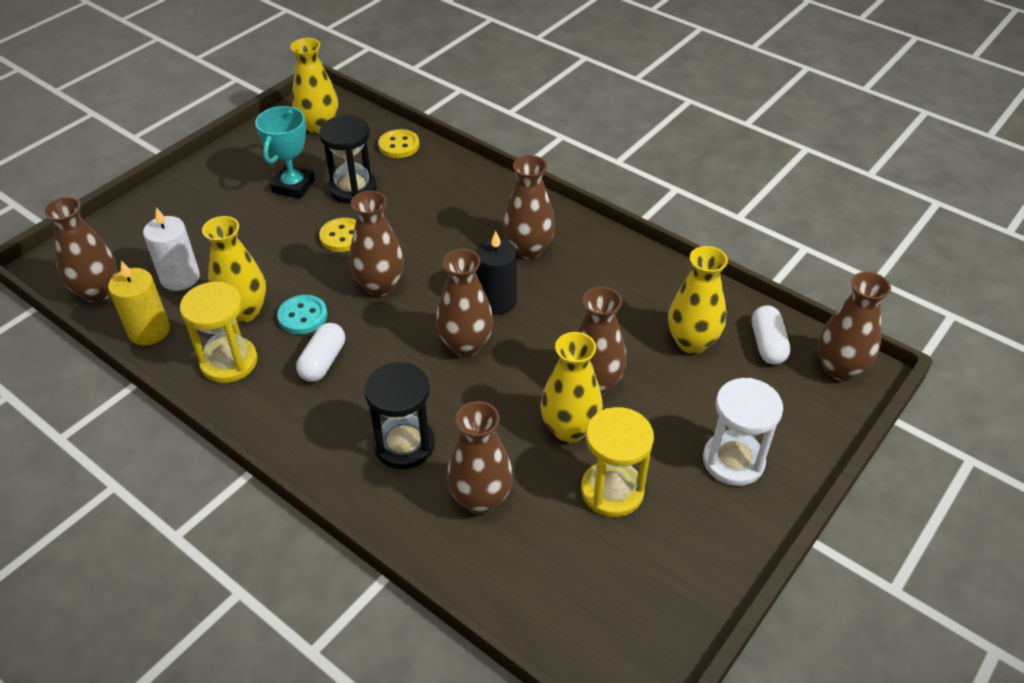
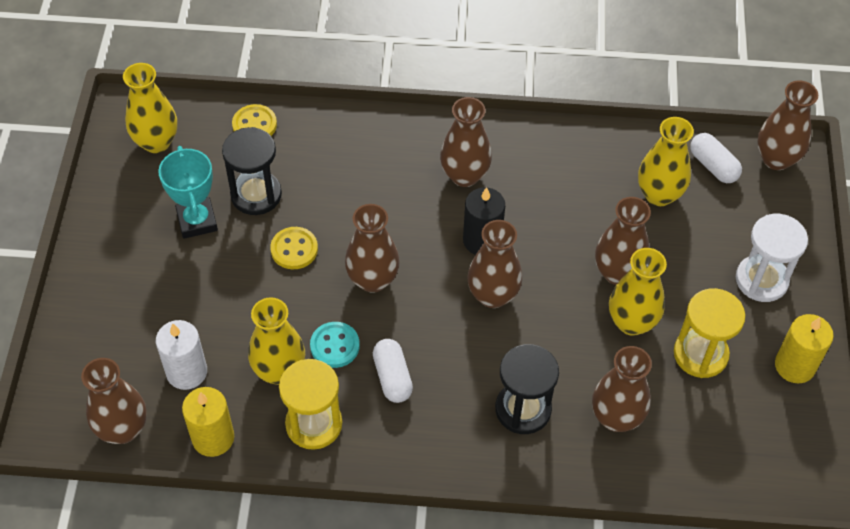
camera: 35 degrees left, 10 degrees up
(701, 554) = (794, 366): none -> yellow candle

